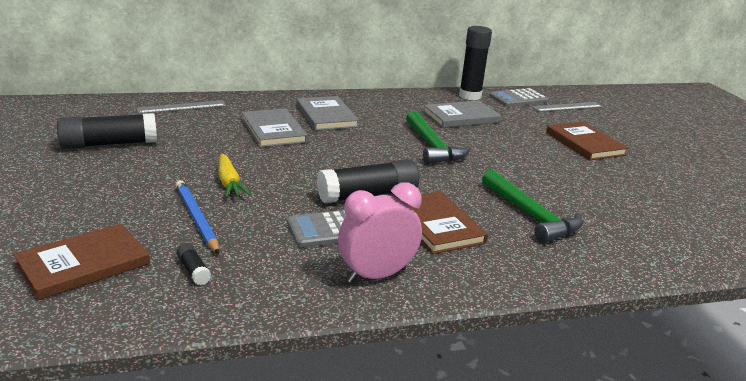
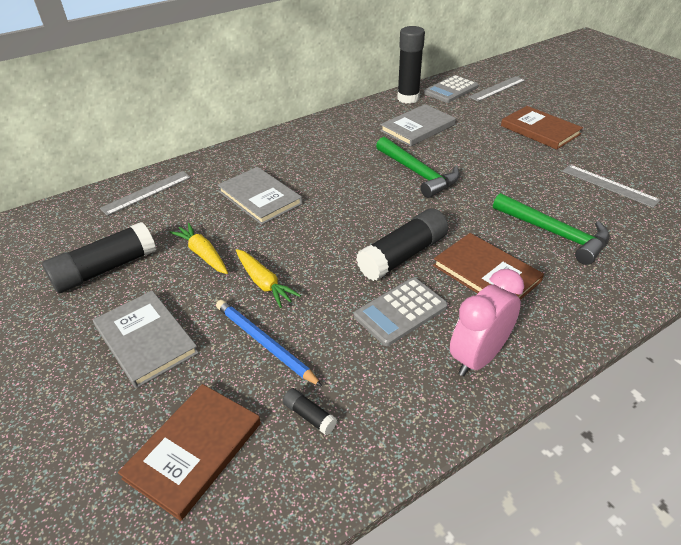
camera: 15 degrees left, 15 degrees up
(194, 153) = (203, 254): none -> yellow carrot
(326, 116) = (297, 162): grey book -> grey book (146, 340)
(622, 196) = (609, 185): none -> grey ruler

